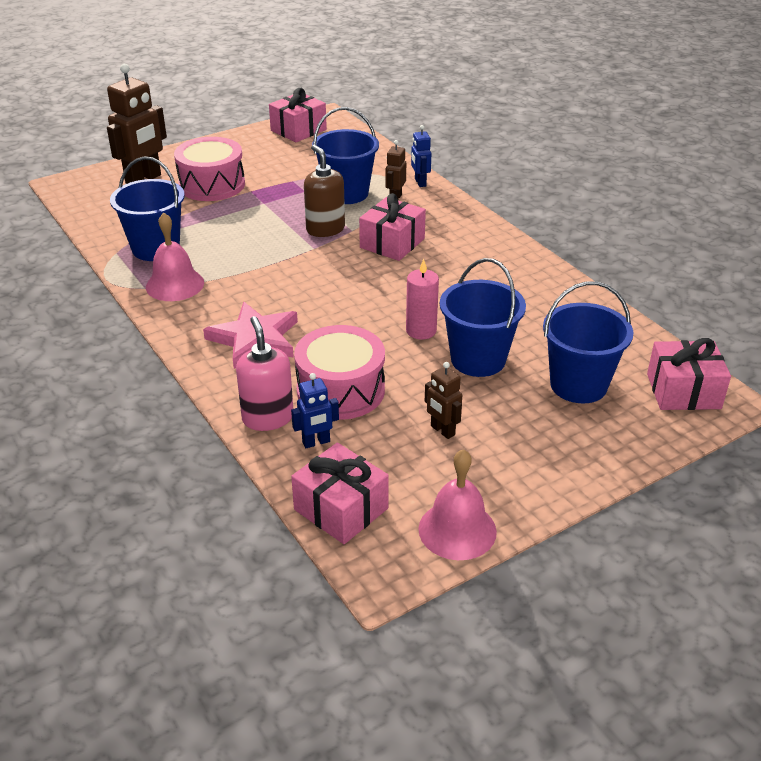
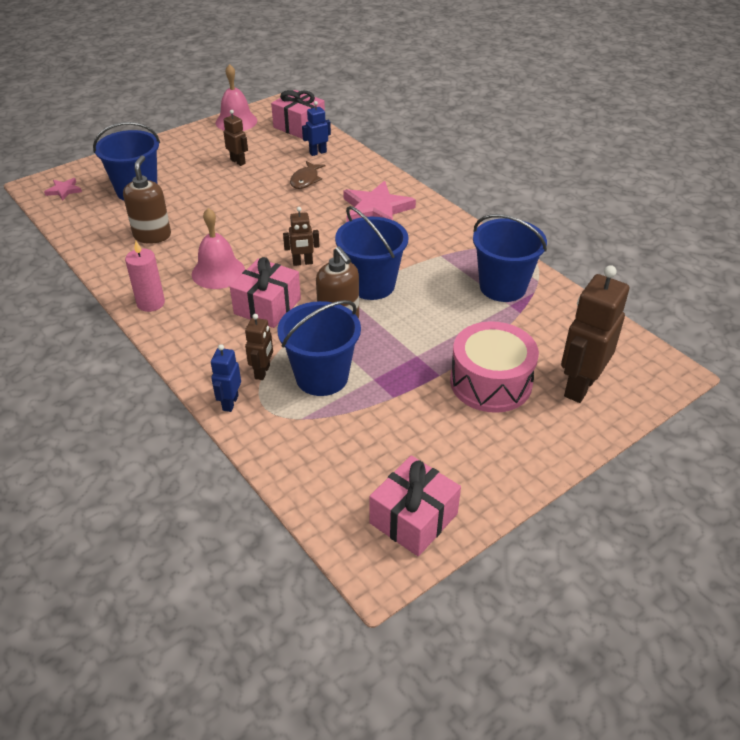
camera: 175 degrees right, 5 degrees up
(175, 284) = (463, 250): pink bell -> pink bell (218, 272)
(267, 418) = (351, 163): pink soap dispenser -> none
(340, 390) = (305, 180): pink drum -> brown fish
(354, 280) = (302, 263): none -> brown robot
(420, 182) = (230, 403): blue robot -> blue robot turned 150 degrees counterclockwise
(421, 331) = (246, 222): pink candle -> pink candle (151, 303)
(478, 359) = (205, 203): blue bucket -> blue bucket (371, 285)
(532, 319) = (152, 235): none -> brown soap dispenser
(683, 391) = (64, 190): pink gift -> pink star

